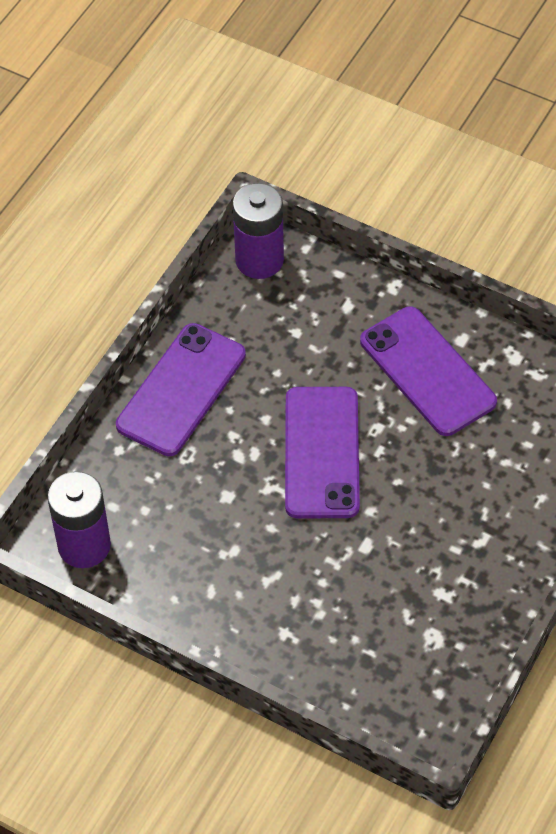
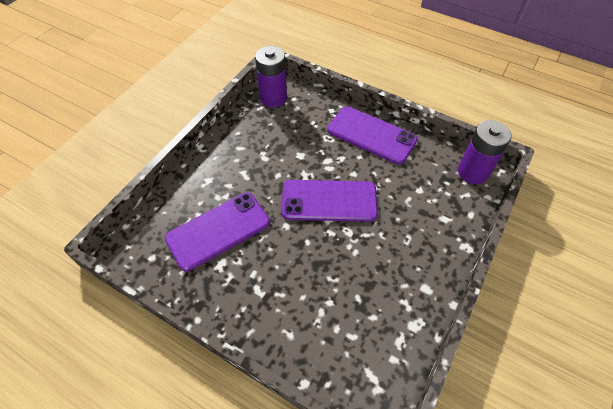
camera: 90 degrees right, 0 degrees up
(427, 371) = (395, 264): purple phone -> purple phone (218, 230)

